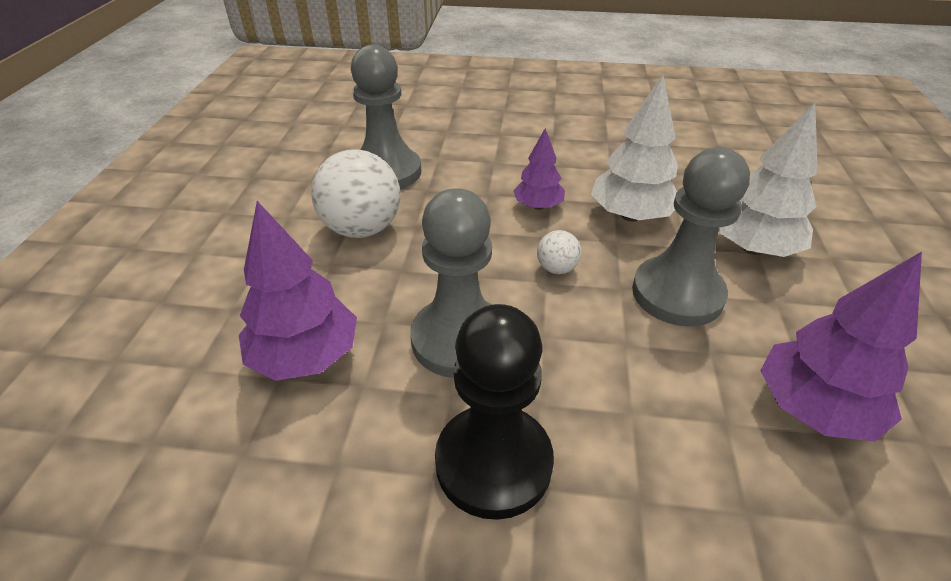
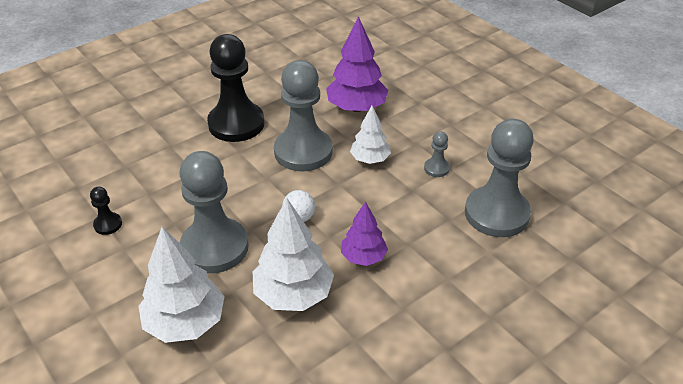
camera: 135 degrees right, 0 degrees up
(362, 229) = (436, 168): white ball -> grey pawn
(403, 278) = (370, 159): none -> white tree
(813, 408) = (108, 224): purple tree -> black pawn

